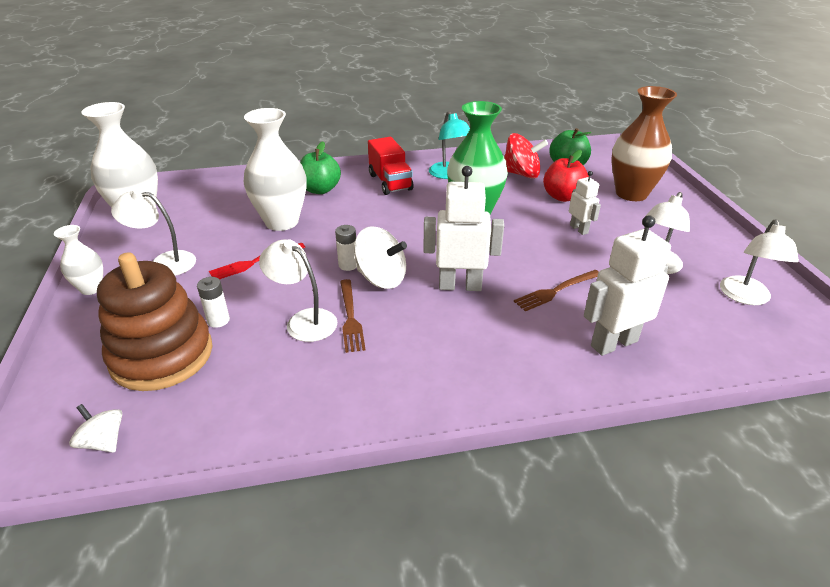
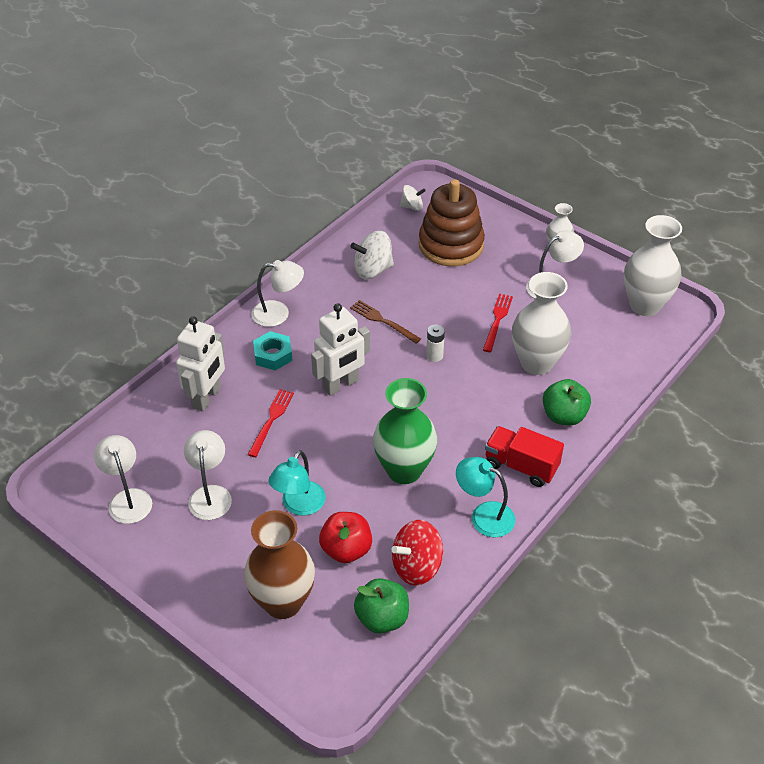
camera: 140 degrees right, 10 degrees up
(218, 320) = (454, 276): white battery -> none
(304, 320) = (407, 303): white lamp -> white lamp (278, 313)
(381, 278) = (399, 359): white spinning top -> white spinning top (372, 270)
(503, 347) = (273, 355): none -> turquoise nut
(556, 291) = (271, 420): brown fork -> red fork
(579, 229) = (299, 505): white robot -> turquoise lamp

